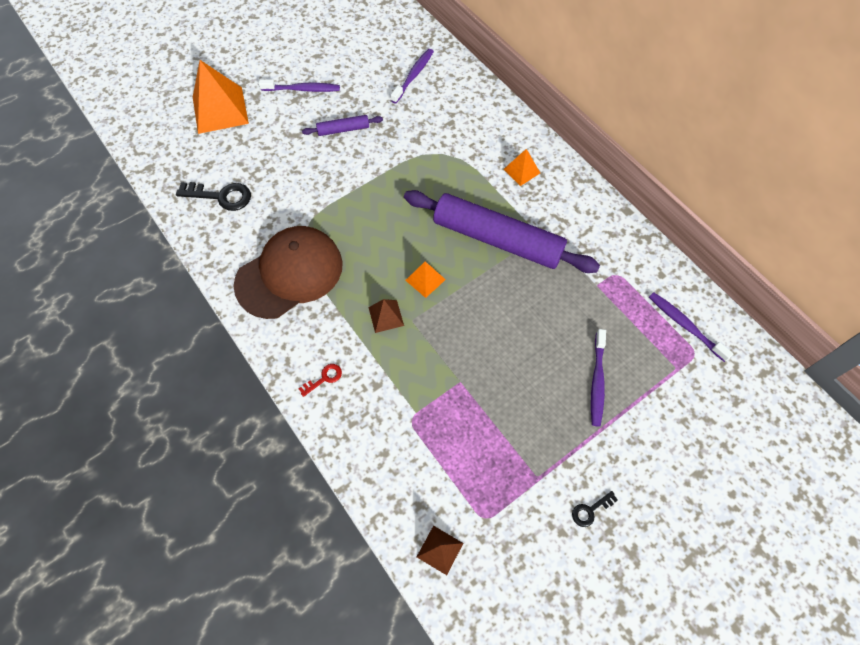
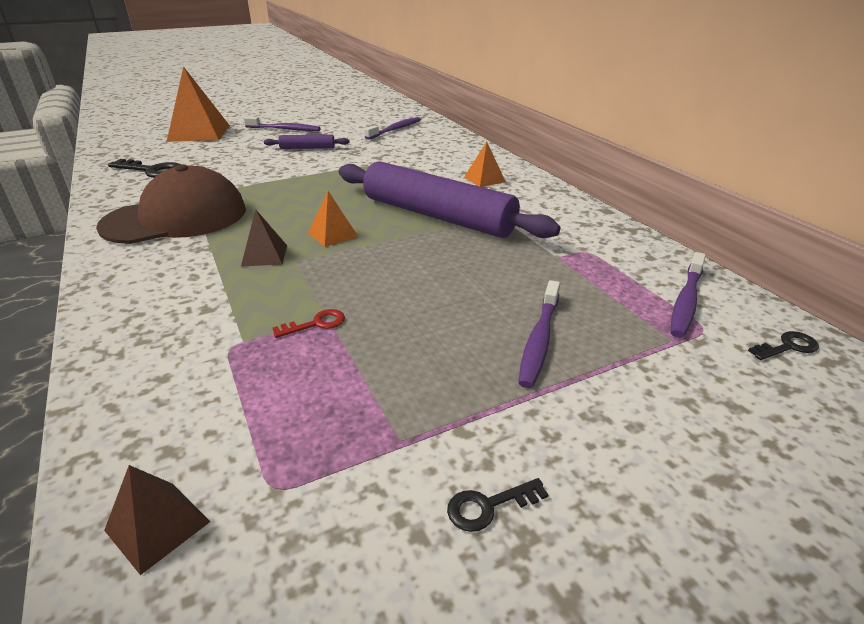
camera: 10 degrees right, 30 degrees down
(324, 378) = (142, 295): red key -> red key (316, 324)
(685, 325) = (686, 301): purple toothbrush -> purple toothbrush turned 120 degrees counterclockwise
(742, 363) = (788, 347): none -> black key

